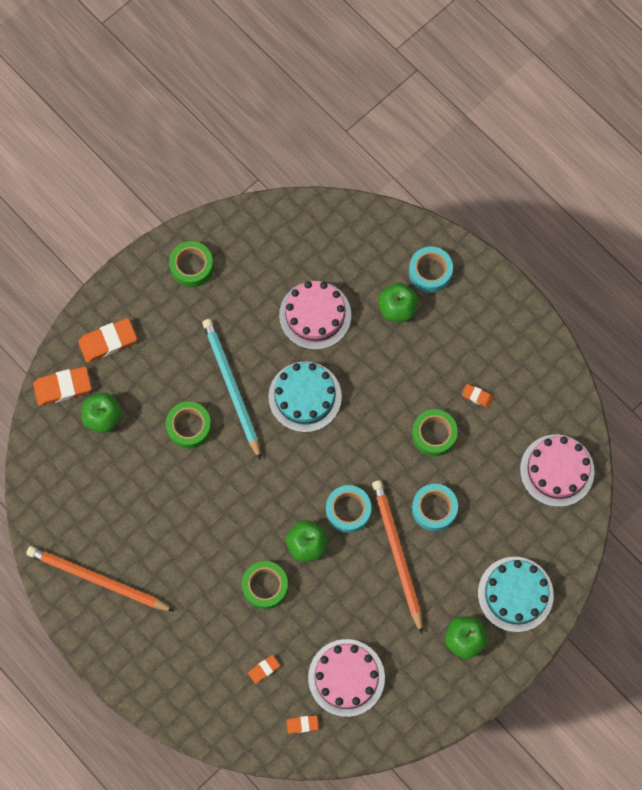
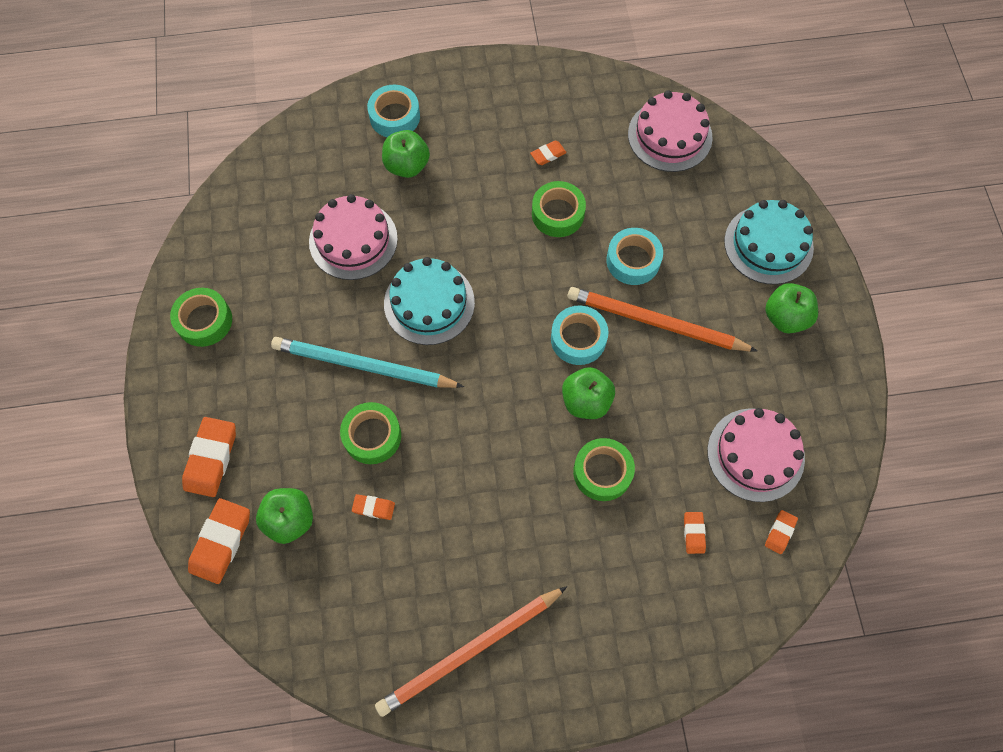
camera: 55 degrees left, 5 degrees down
(144, 461) = (373, 508): none -> orange eraser

